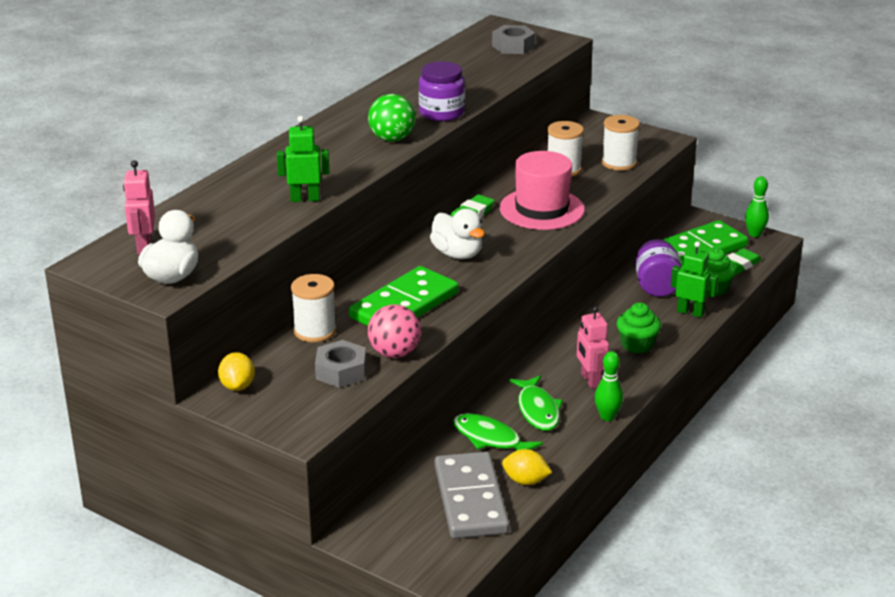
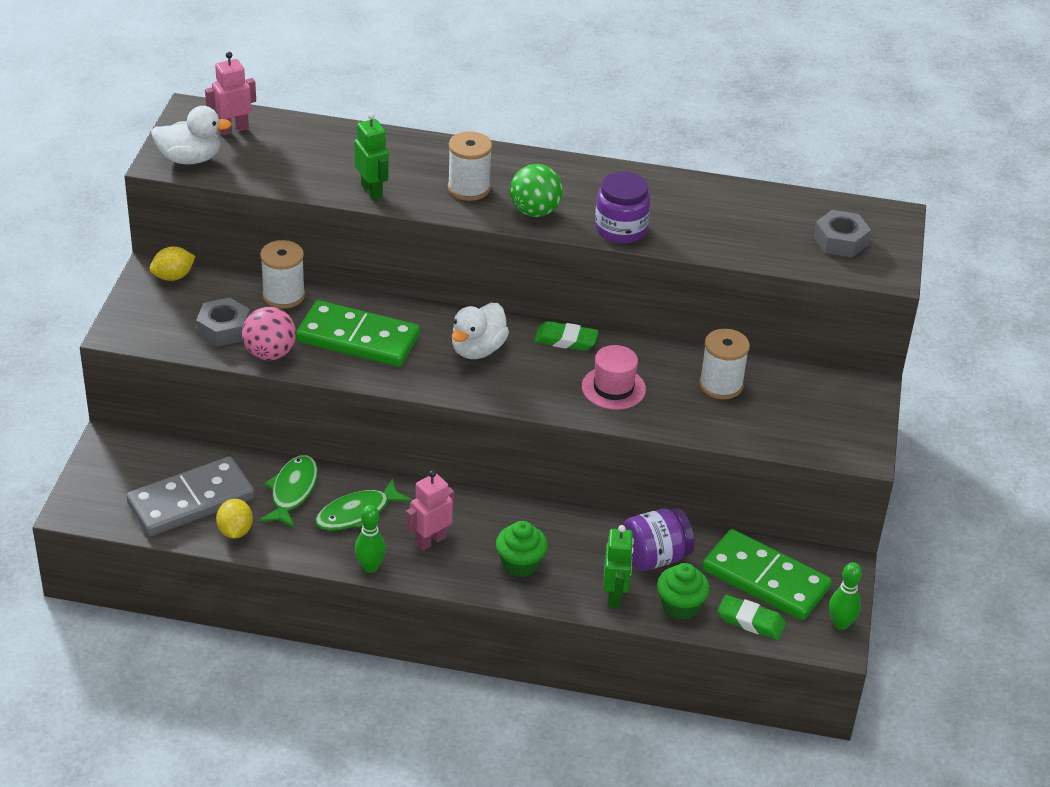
camera: 65 degrees right, 10 degrees up
(541, 209) = (613, 388): pink hat -> pink hat, size x0.64
(619, 163) = (769, 426): white spool -> white spool (469, 188)

